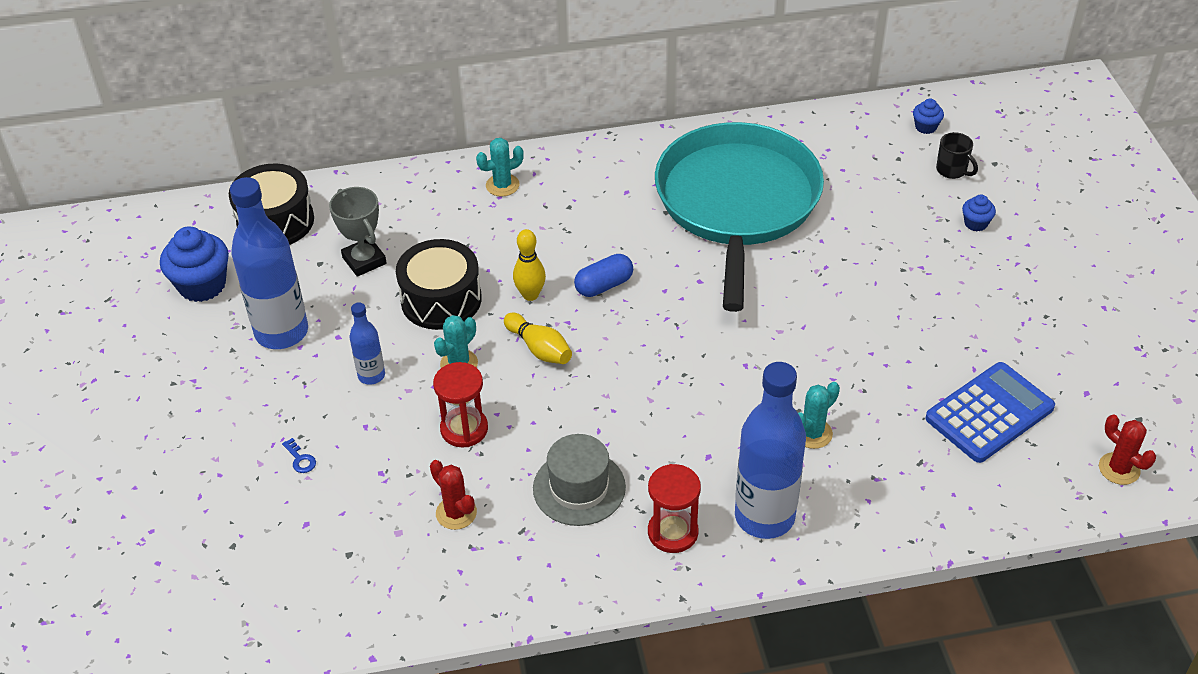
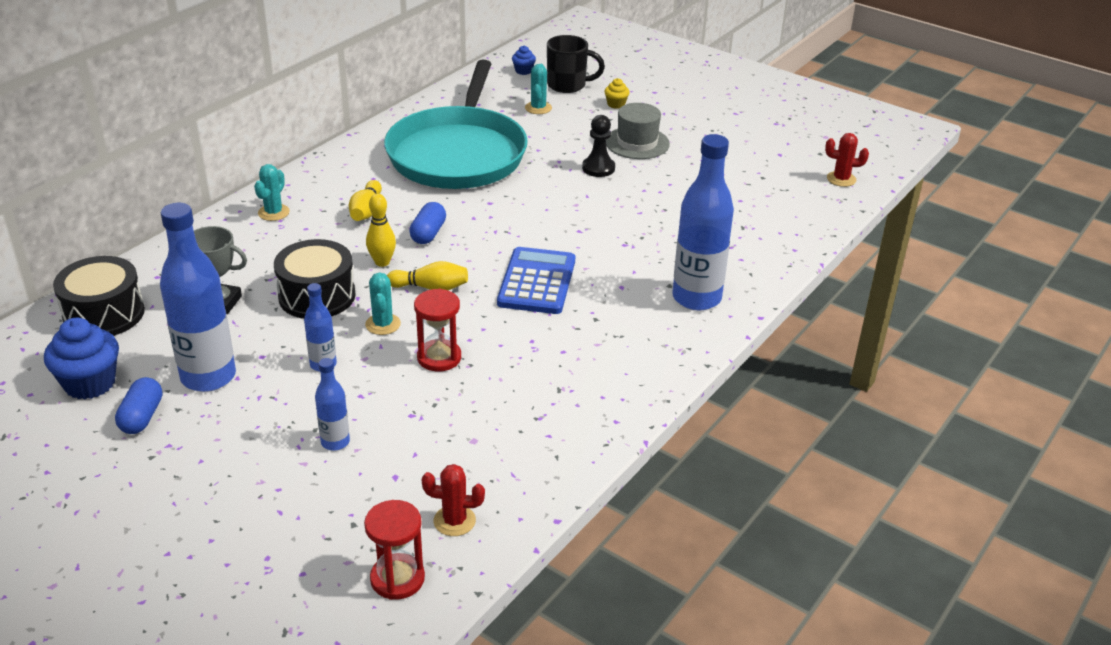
camera: 45 degrees left, 10 degrees down
(203, 341) = (142, 417): none -> blue capsule
(300, 459) = (335, 442): blue key -> blue bottle
(456, 513) = (500, 406): red cactus -> red cactus (454, 521)
(579, 227) = (366, 211): none -> yellow bowling pin
(579, 488) = (564, 346): grey hat -> grey hat (637, 143)
(672, 532) = (655, 336): red hourglass -> red hourglass (397, 579)
(737, 203) = (458, 153): turquoise pan -> turquoise pan turned 135 degrees counterclockwise
(812, 433) = (666, 244): turquoise cactus -> turquoise cactus (538, 108)
(856, 298) = (598, 168): none -> black pawn
(952, 170) = (568, 85): black mug -> black mug, size x1.64
(975, 223) = (616, 104): blue cupcake -> yellow cupcake
(989, 413) = (745, 187): blue calculator -> blue calculator (536, 282)

